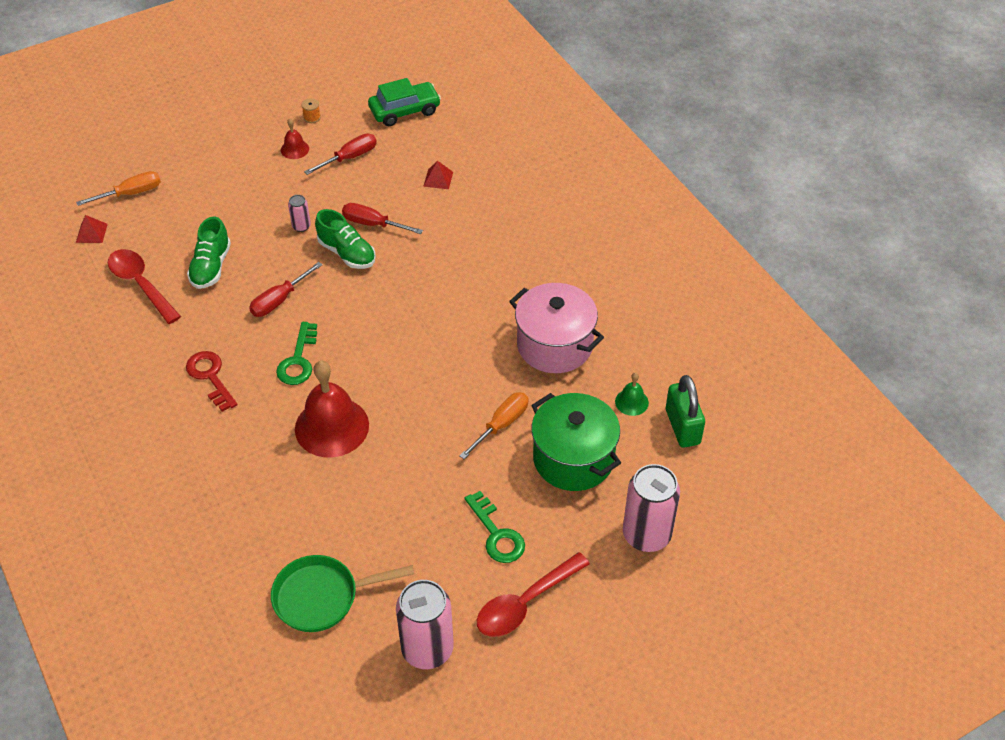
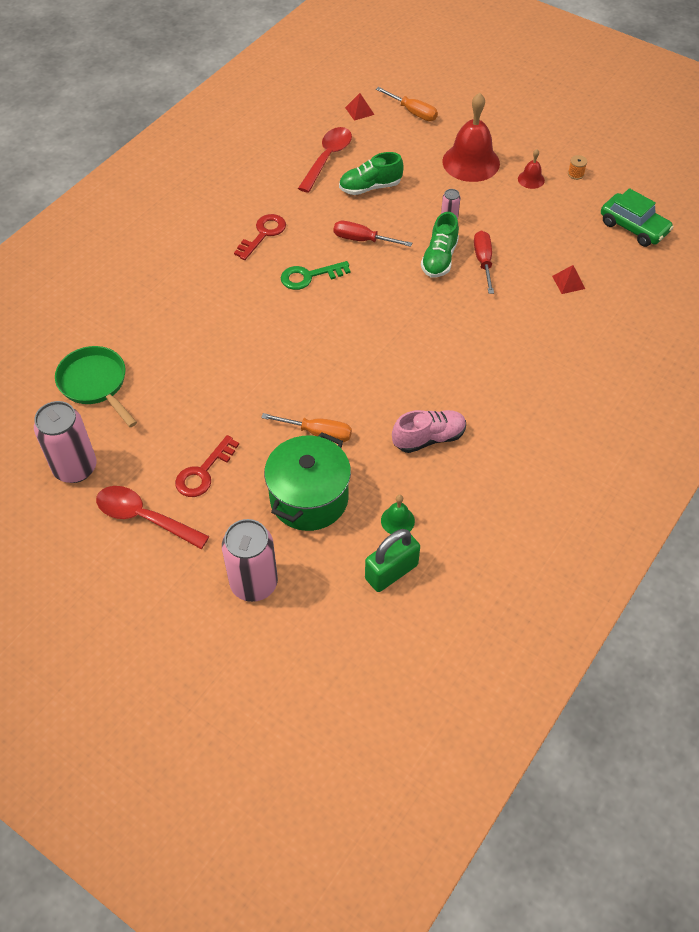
camera: 65 degrees right, 5 degrees up
(332, 427) = (255, 324): red bell -> red bell (471, 162)
(349, 158) = (548, 216): red screwdriver -> none
(497, 534) = (203, 472): green key -> red key
(554, 345) = (429, 438): pink pot -> pink shoe

